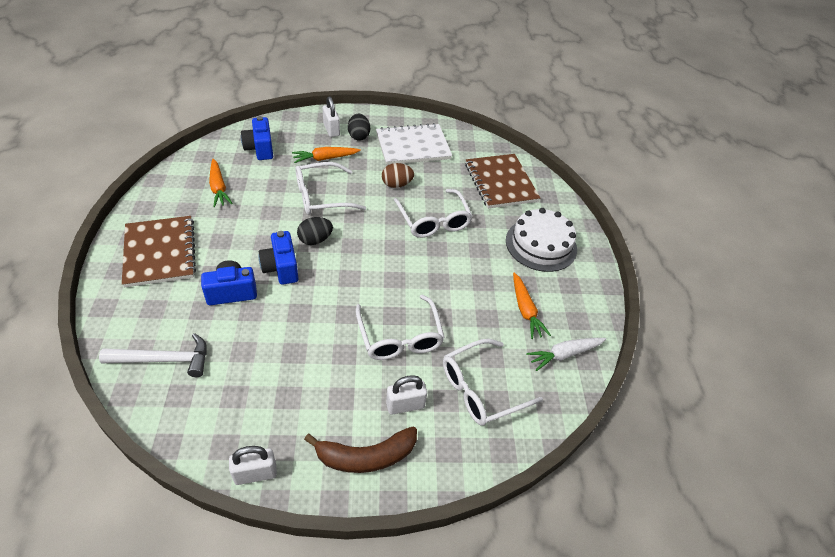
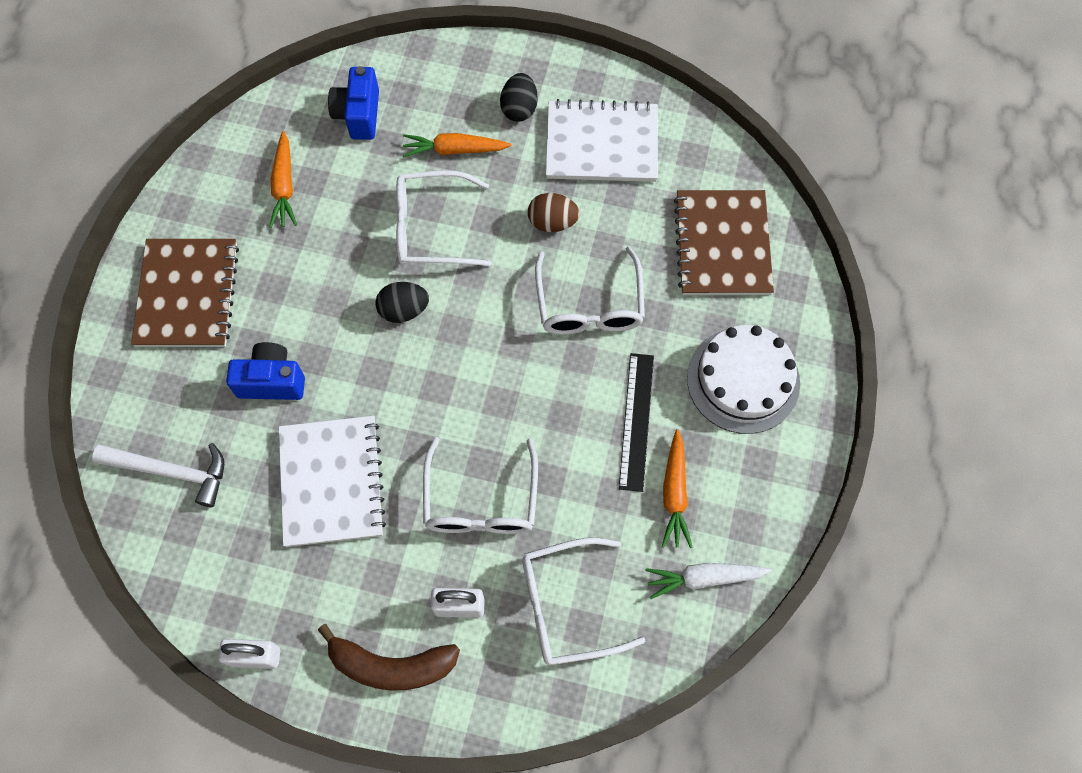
camera: 20 degrees right, 20 degrees up
(281, 268) = (345, 352): blue camera -> none
(290, 344) = (332, 482): none -> white notebook
(331, 130) = (478, 88): white padlock -> none
(485, 275) = (636, 421): none -> black ruler

